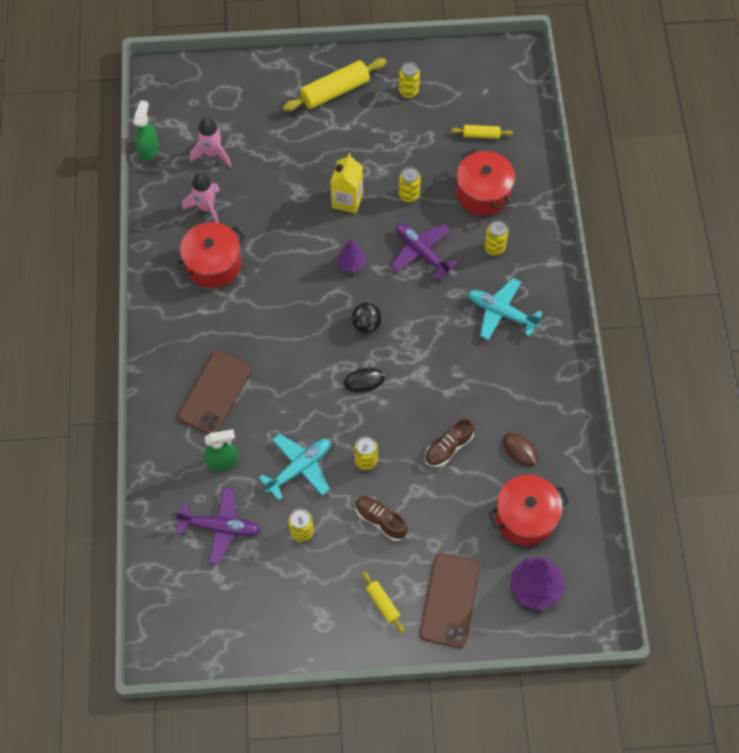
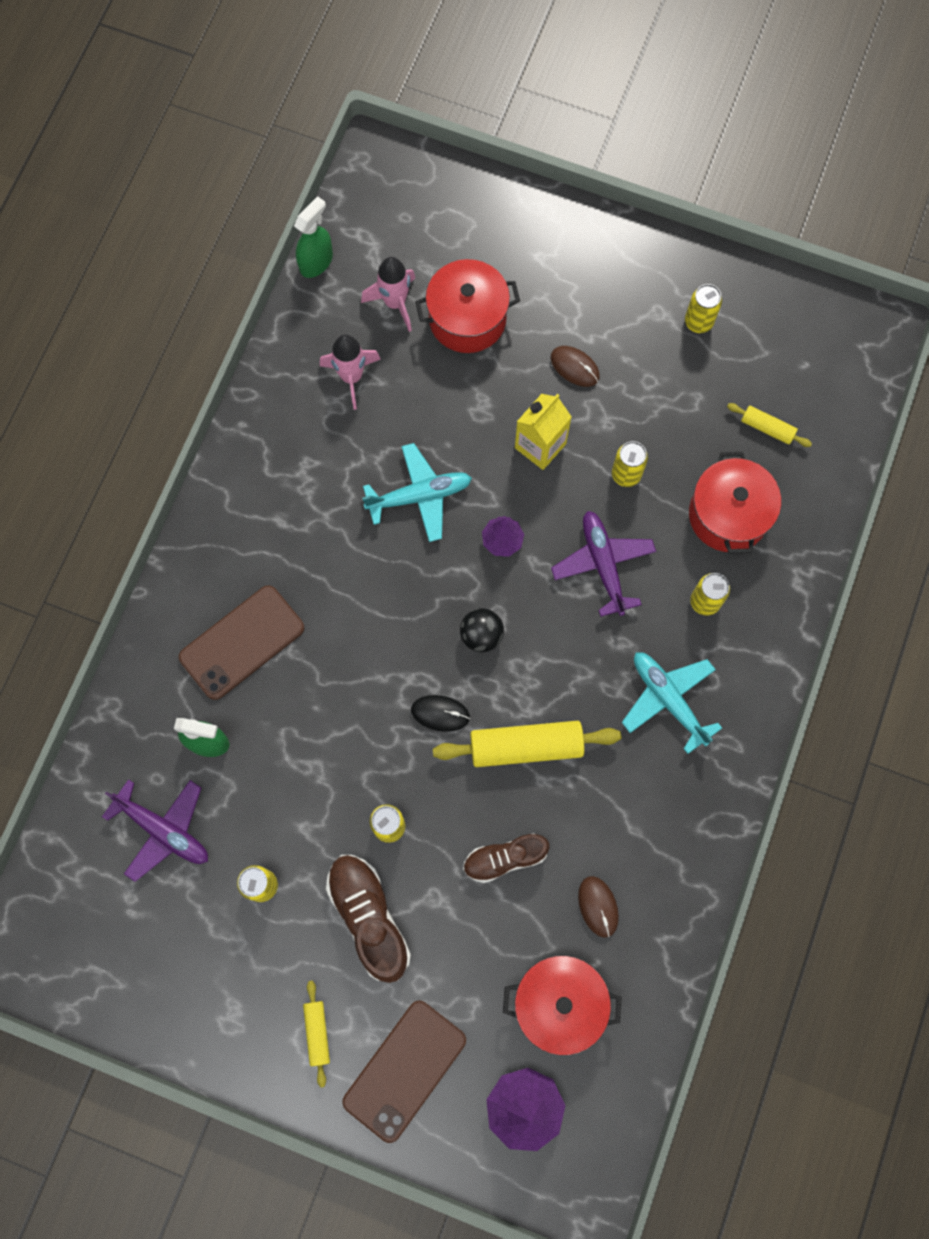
camera: 25 degrees right, 10 degrees up
(213, 264) = (323, 461): red pot -> red pot (467, 319)
(300, 468) = (300, 796): turquoise plane -> turquoise plane (420, 496)
(335, 91) = (599, 280): yellow rolling pin -> yellow rolling pin (526, 746)
(345, 147) = (574, 367): none -> brown mouse
(380, 520) = (369, 917): brown shoe -> brown shoe, size x1.51

